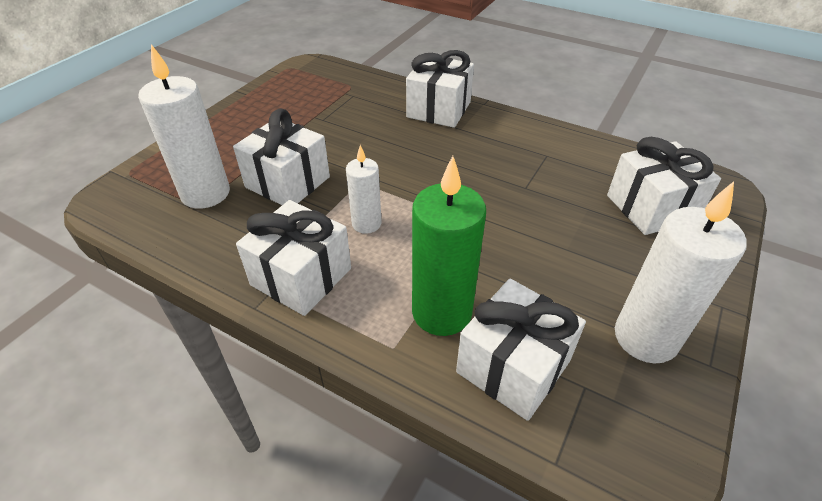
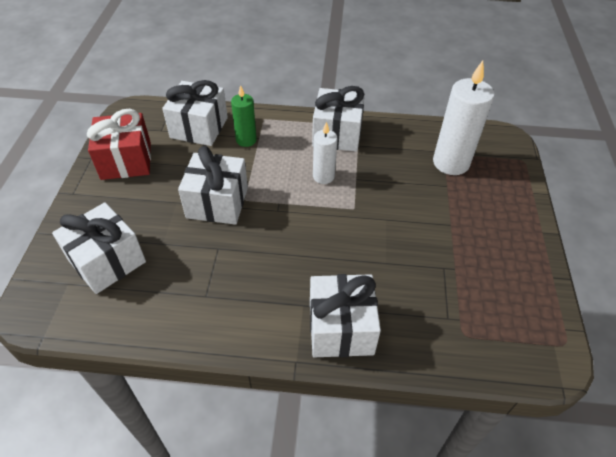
camera: 155 degrees right, 5 degrees up
(288, 182) = (405, 190): white gift -> white gift (217, 202)
(441, 312) = (246, 140): green candle -> green candle, size x0.58
(645, 338) = (126, 160): white candle -> red gift

